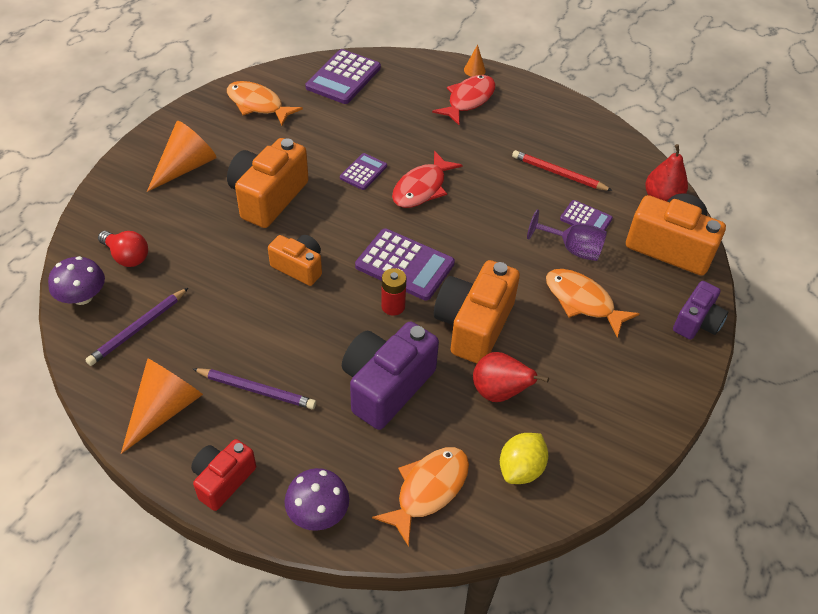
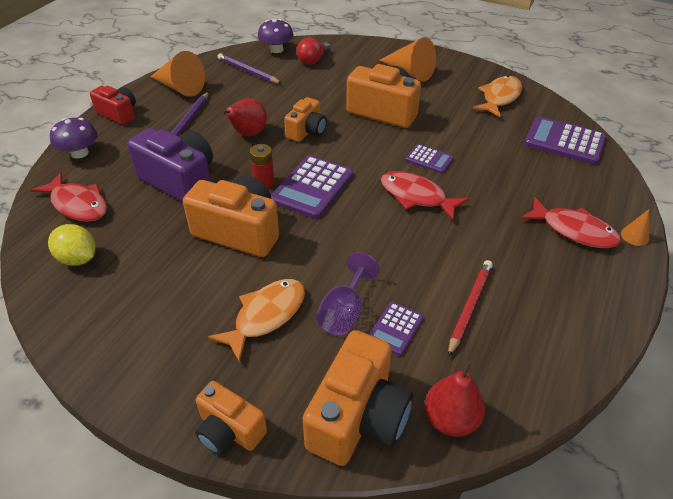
camera: 90 degrees right, 5 degrees down
(428, 490) = (78, 204): orange fish -> red fish
(499, 392) = (160, 247): red pear -> red pear (248, 134)
(697, 322) = (229, 430): purple camera -> orange camera

